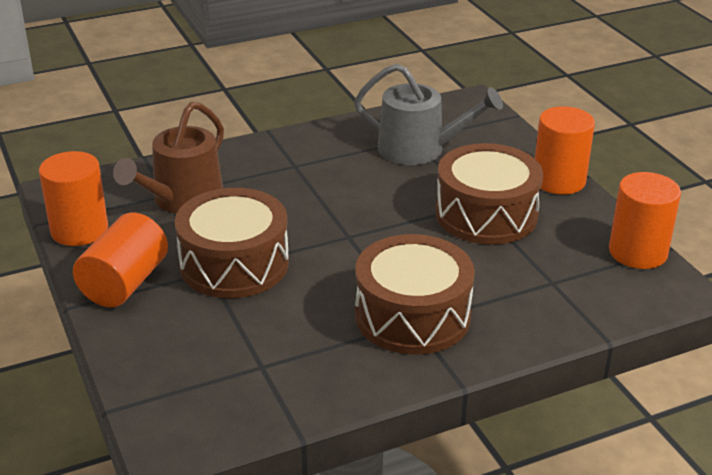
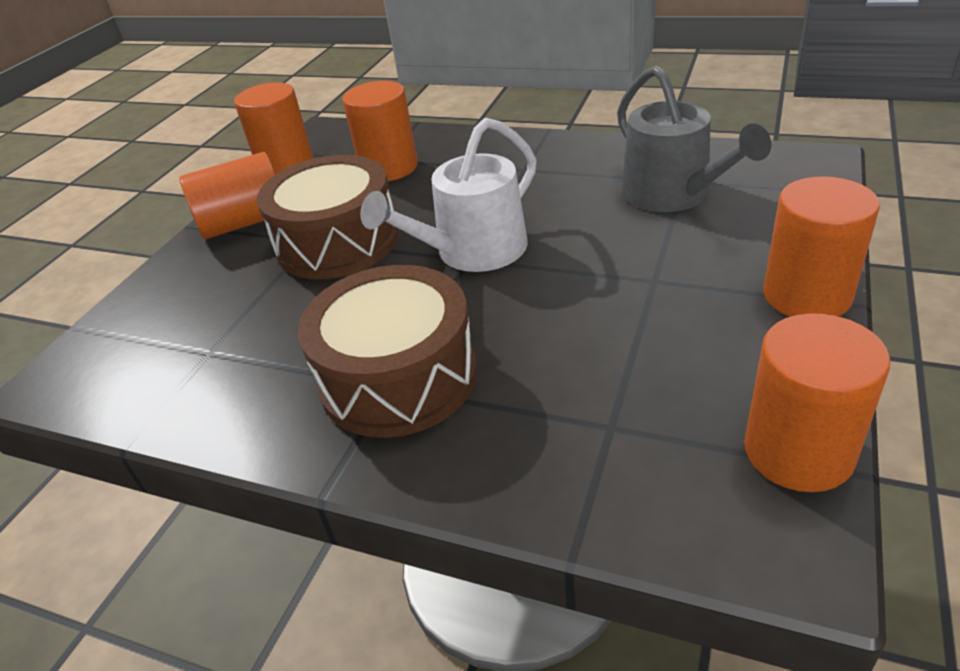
camera: 50 degrees right, 5 degrees up
(182, 199) = (389, 168): brown watering can -> orange cylinder
(345, 230) = (473, 251): none -> white watering can
(486, 214) = (647, 298): brown drum -> none

